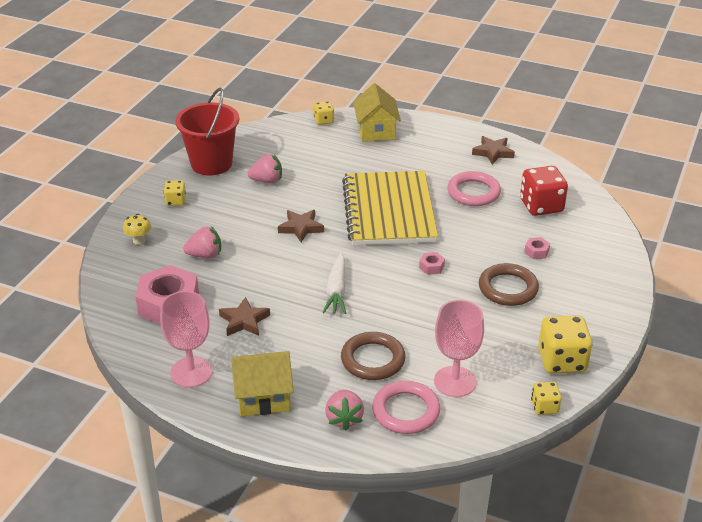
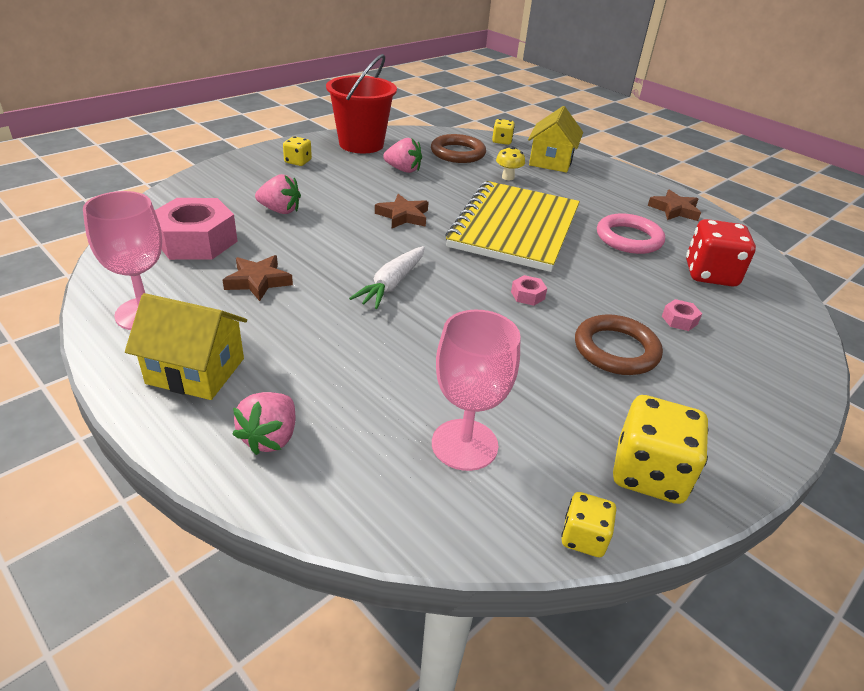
camera: 20 degrees right, 0 degrees up
(139, 241) = (229, 181): yellow mushroom -> yellow mushroom (508, 177)
(373, 360) = (372, 375): brown ring -> brown ring (457, 153)
(406, 411) = (363, 460): pink ring -> none

